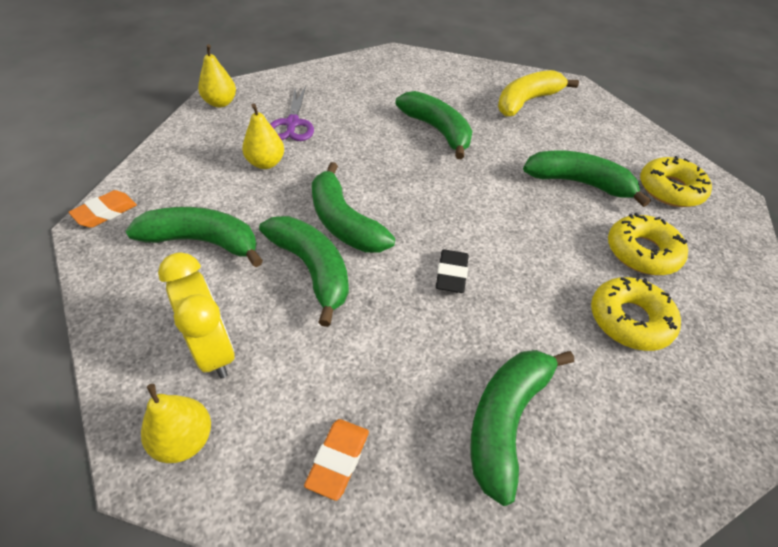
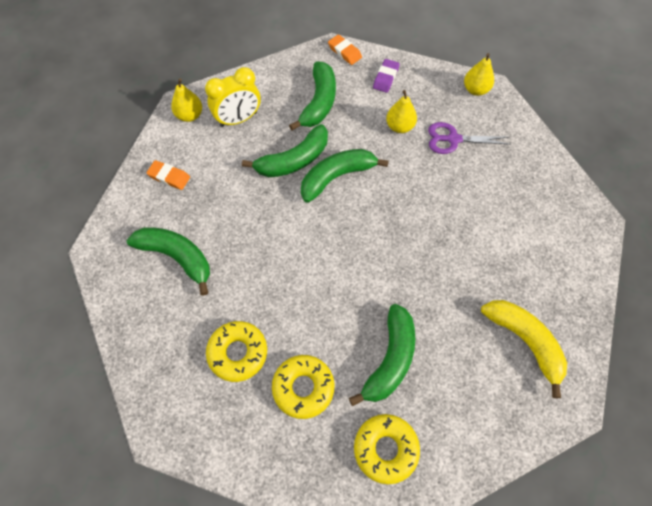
camera: 95 degrees right, 15 degrees up
(176, 172) = (386, 78): none -> purple eraser
(437, 130) = (458, 248): green banana -> none
(451, 274) = (286, 241): black eraser -> none

